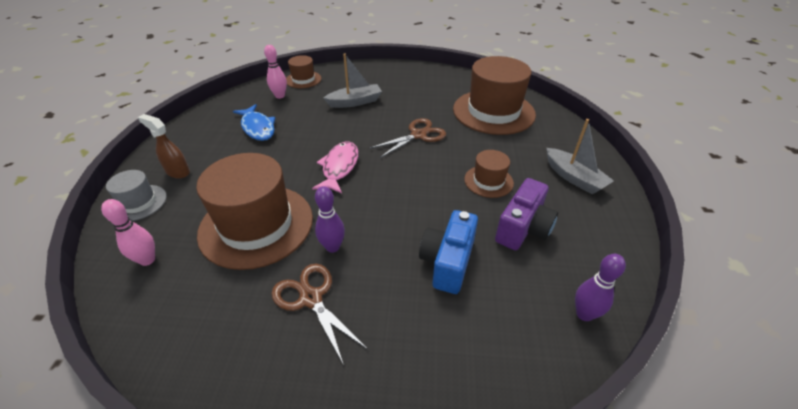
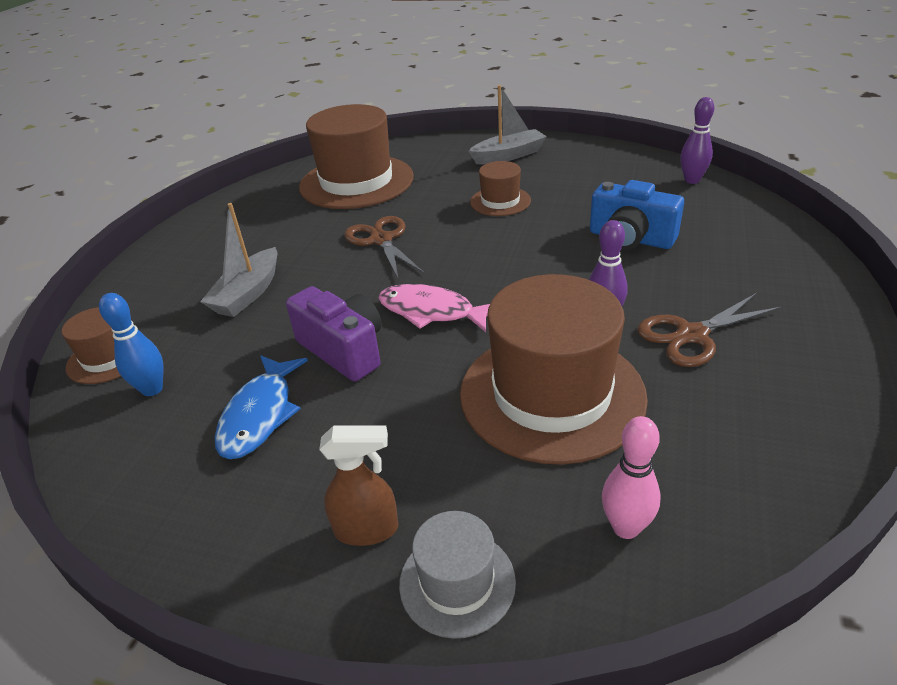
camera: 75 degrees left, 5 degrees down
(177, 172) = (367, 529): brown spray bottle -> brown spray bottle turned 135 degrees counterclockwise
(257, 128) = (260, 415): blue fish -> blue fish turned 120 degrees clockwise
(280, 96) = (152, 389): pink bowling pin -> blue bowling pin
(355, 102) = (248, 293): grey boat -> grey boat turned 150 degrees counterclockwise
(523, 228) = (582, 192): purple camera -> purple camera (344, 350)

